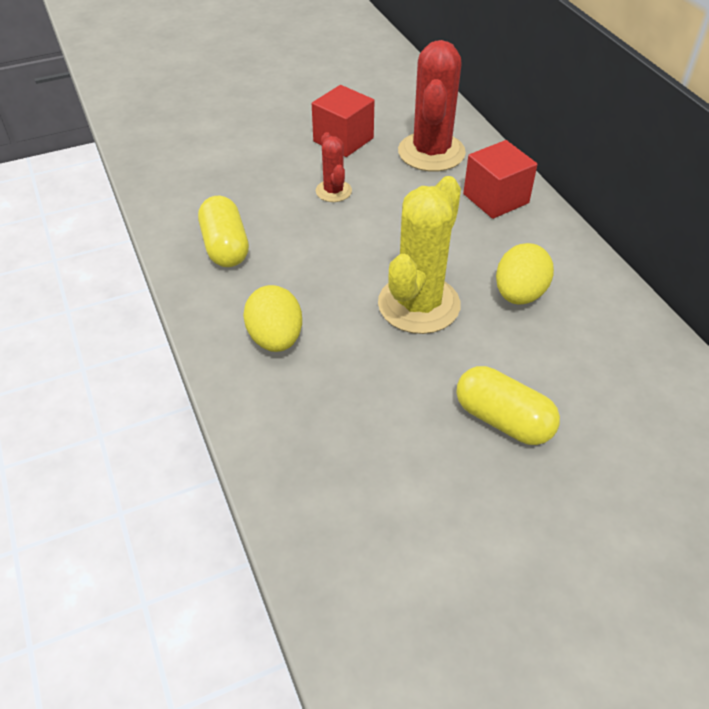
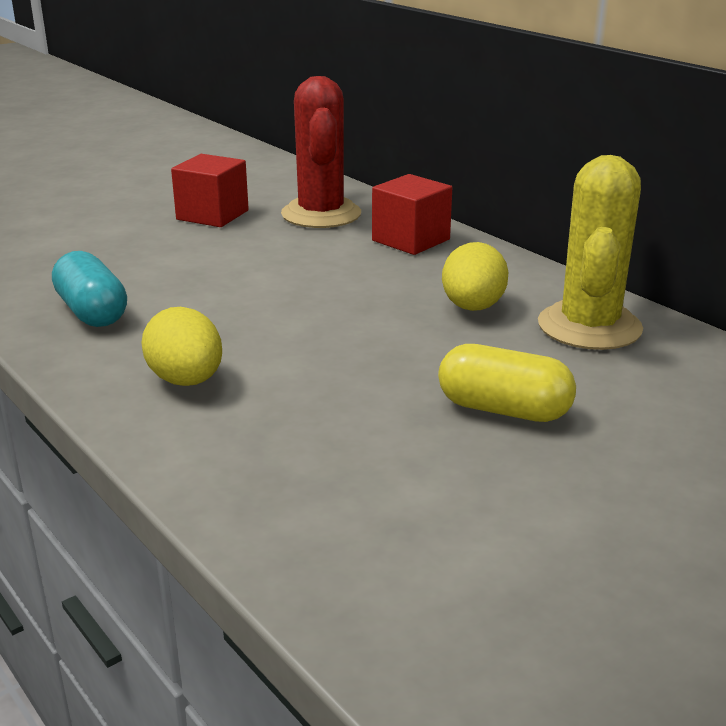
camera: 15 degrees left, 20 degrees down
(225, 246) = (92, 312): yellow capsule -> turquoise capsule
(333, 191) = (216, 254): red cactus -> none
(419, 304) = (358, 330): yellow cactus -> yellow cactus (589, 326)

